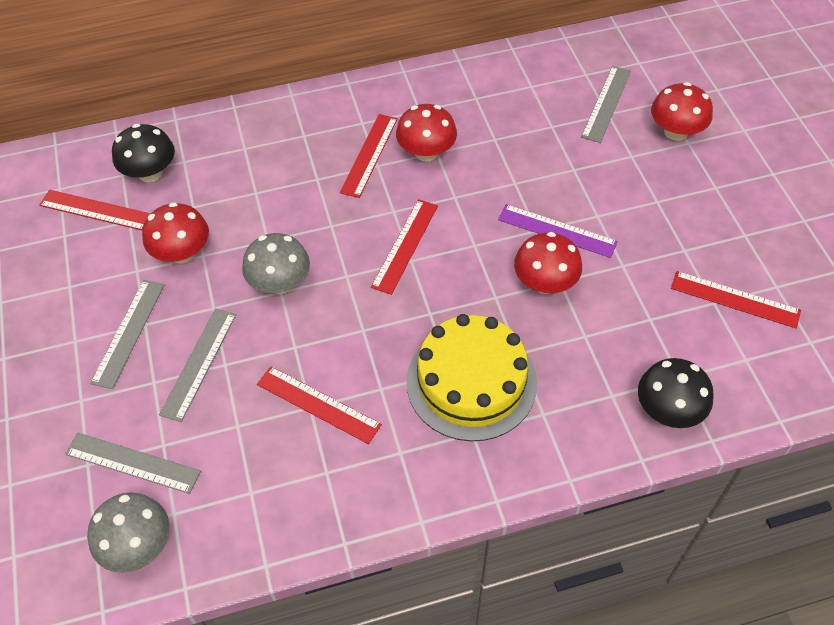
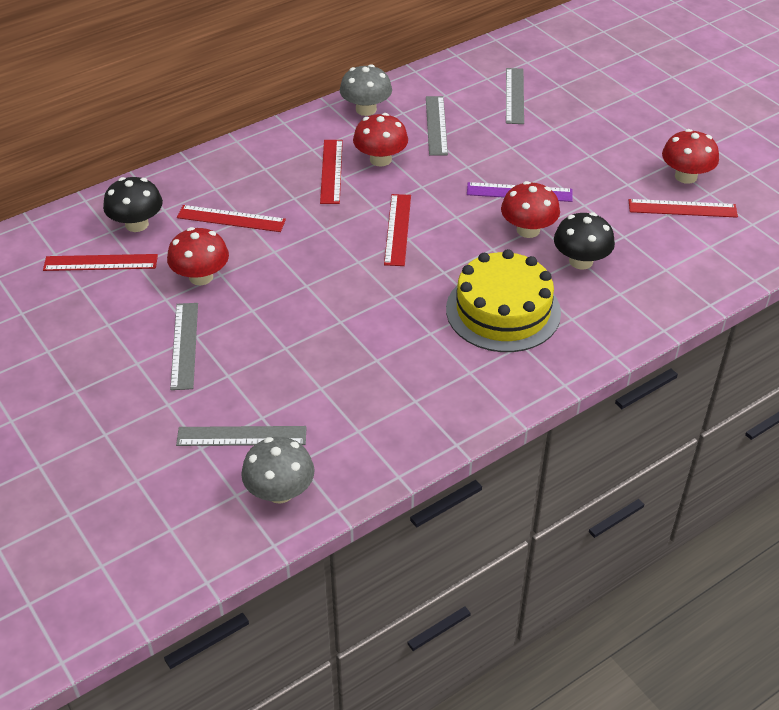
camera: 20 degrees left, 10 degrees down
(199, 363) = (262, 352): grey ruler -> grey ruler (436, 125)
(280, 283) = (302, 279): grey mushroom -> grey mushroom (366, 109)
(318, 404) = (383, 356): red ruler -> red ruler (231, 218)
(668, 410) = (667, 292): black mushroom -> black mushroom (581, 261)
(676, 132) = (580, 105): red mushroom -> red mushroom (686, 176)

